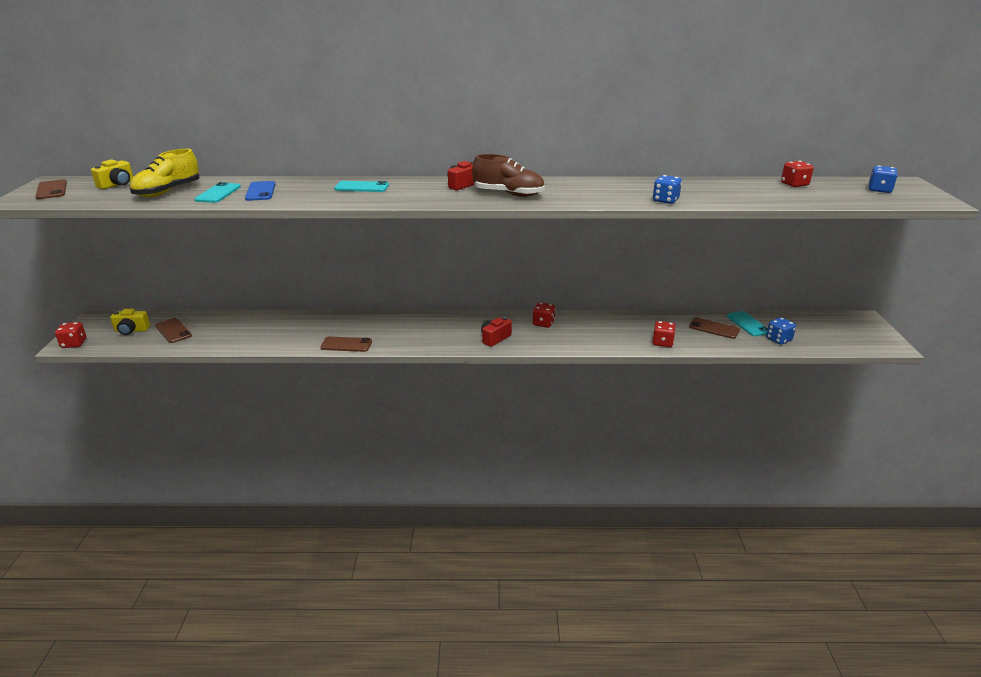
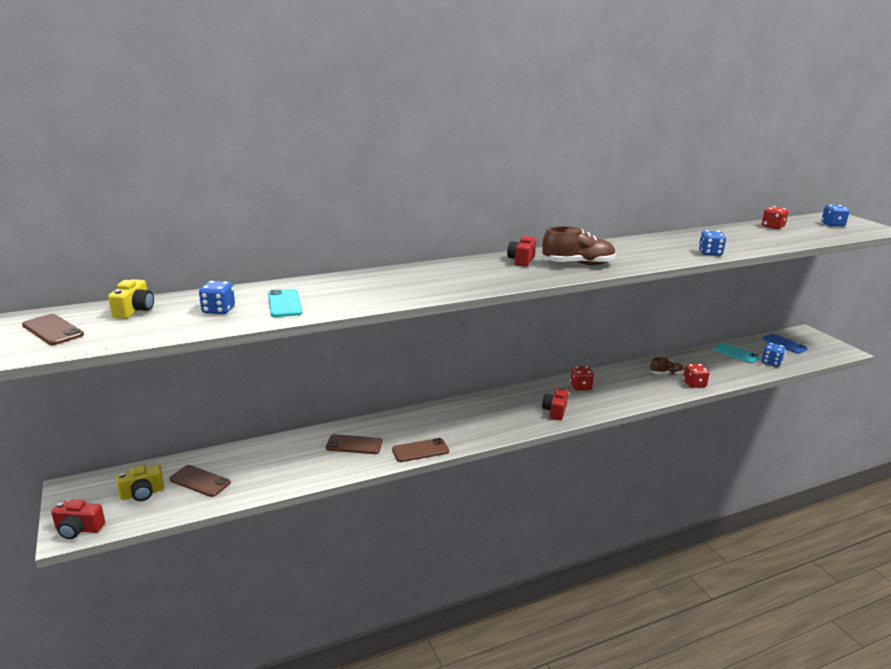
camera: 25 degrees left, 5 degrees down
(74, 344) = (79, 529): red dice -> red camera
(168, 192) = (218, 310): yellow shoe -> blue dice
(260, 191) = (330, 294): blue phone -> blue phone (784, 344)
(362, 187) = (430, 275): turquoise phone -> none
(644, 328) = (666, 374): none -> brown shoe
(714, 328) = (717, 362): brown phone -> brown phone (354, 445)

